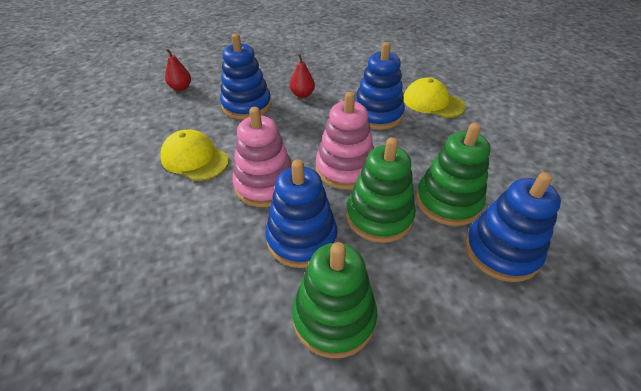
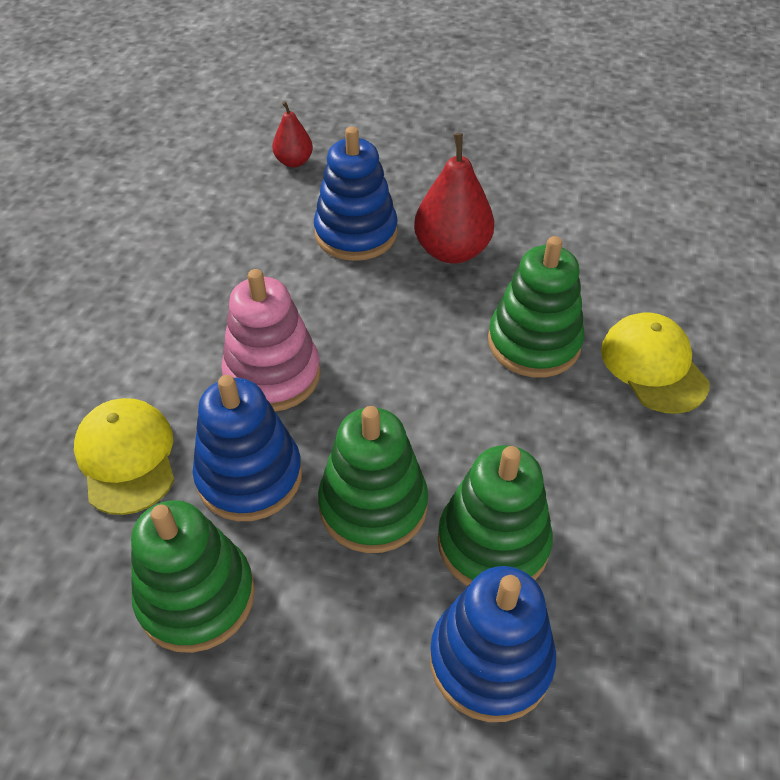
camera: 35 degrees right, 5 degrees up
(195, 159) = (222, 289): yellow cap -> yellow cap (127, 457)
(302, 94) = (452, 251): red pear -> red pear, size x1.76
(345, 169) = (396, 408): pink stacking toy -> none
(377, 115) = (534, 342): blue stacking toy -> green stacking toy

